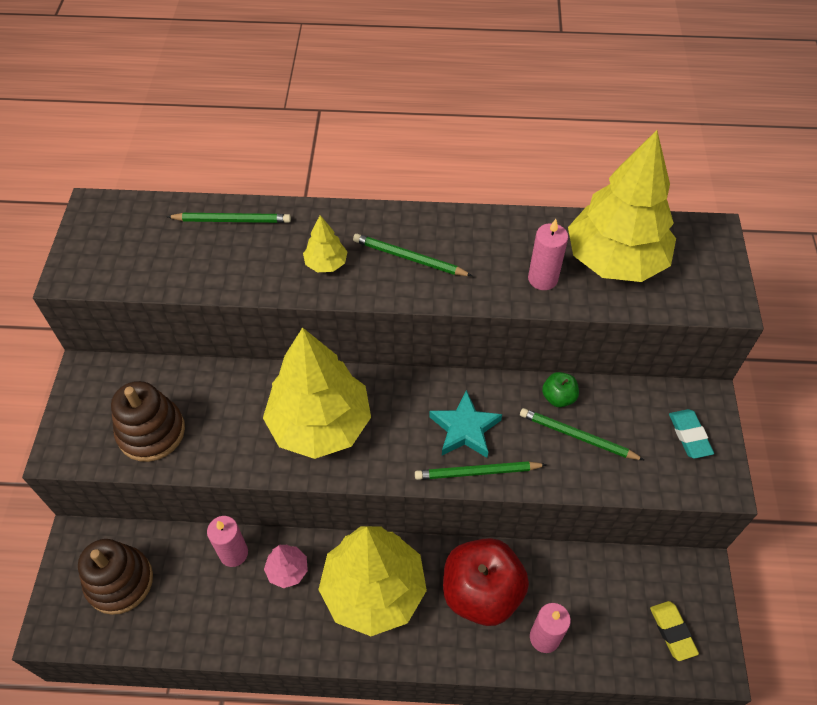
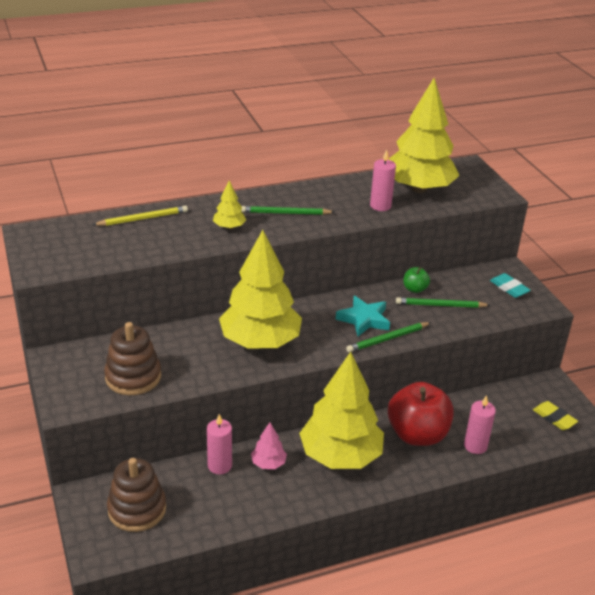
camera: 25 degrees left, 20 degrees down
(232, 220) = (143, 218): green pencil -> yellow pencil

